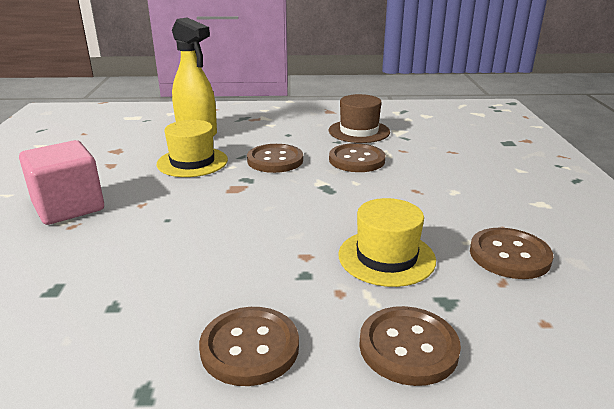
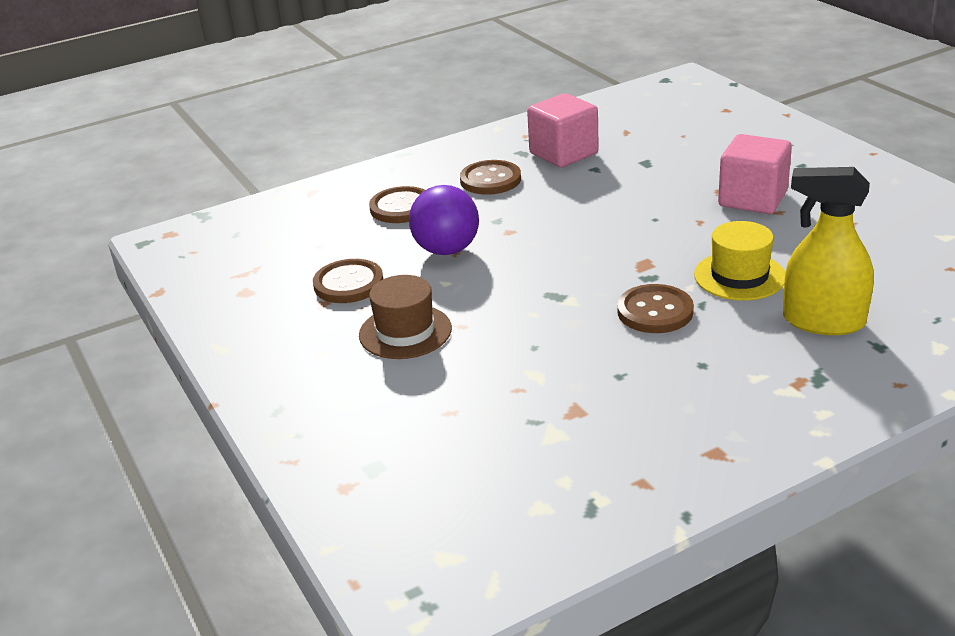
camera: 155 degrees right, 5 degrees up
(101, 356) = (563, 153): none -> pink cube
(356, 160) = (561, 347): brown button -> none
(359, 131) = (612, 410): brown hat -> brown hat (405, 332)
(386, 257) = (447, 250): yellow hat -> purple ball

